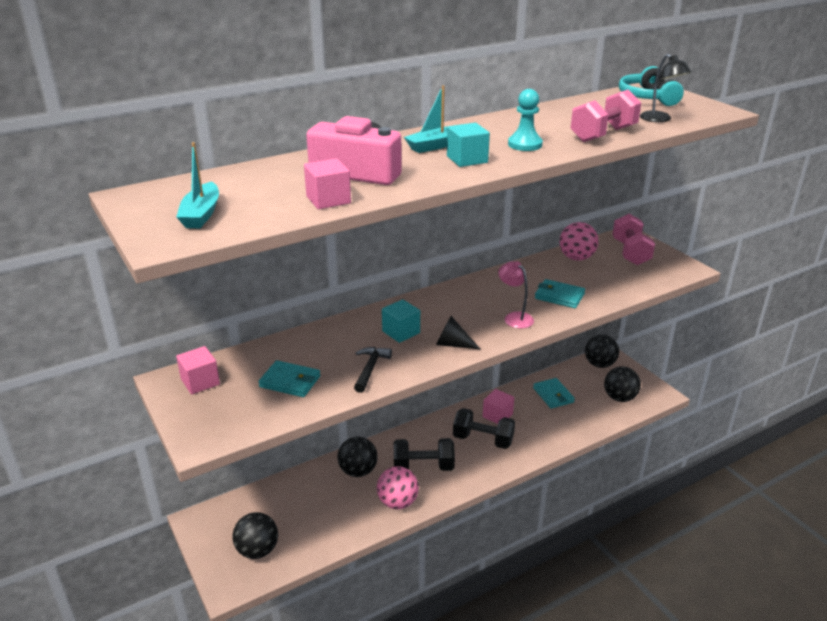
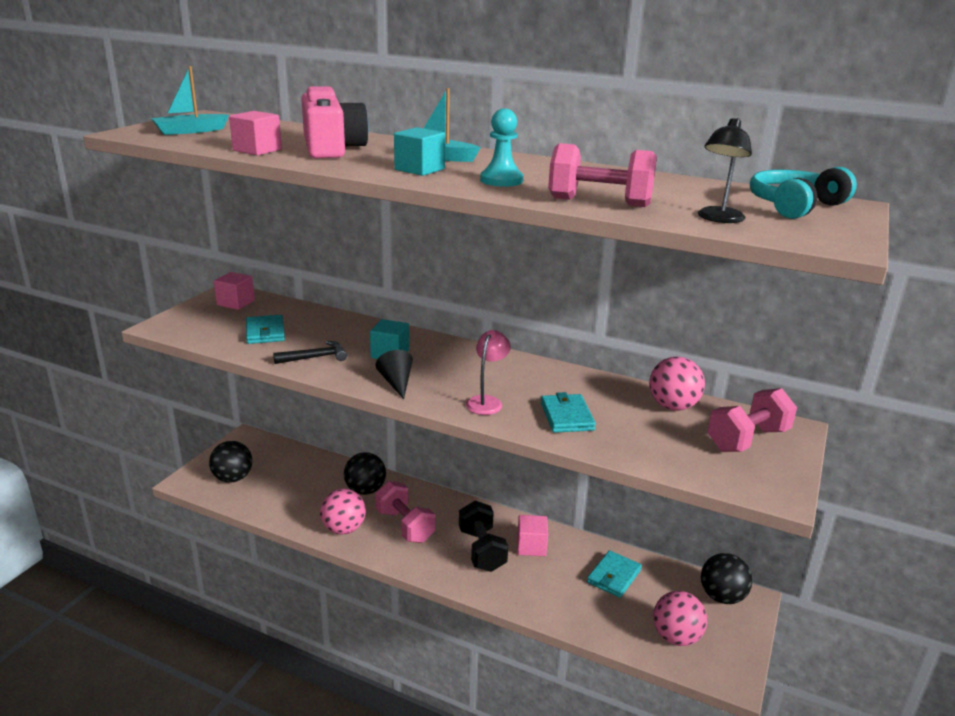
camera: 55 degrees right, 5 degrees down
(423, 467) = (405, 526): black dumbbell -> pink dumbbell
(619, 398) = (676, 637): black ball -> pink ball

